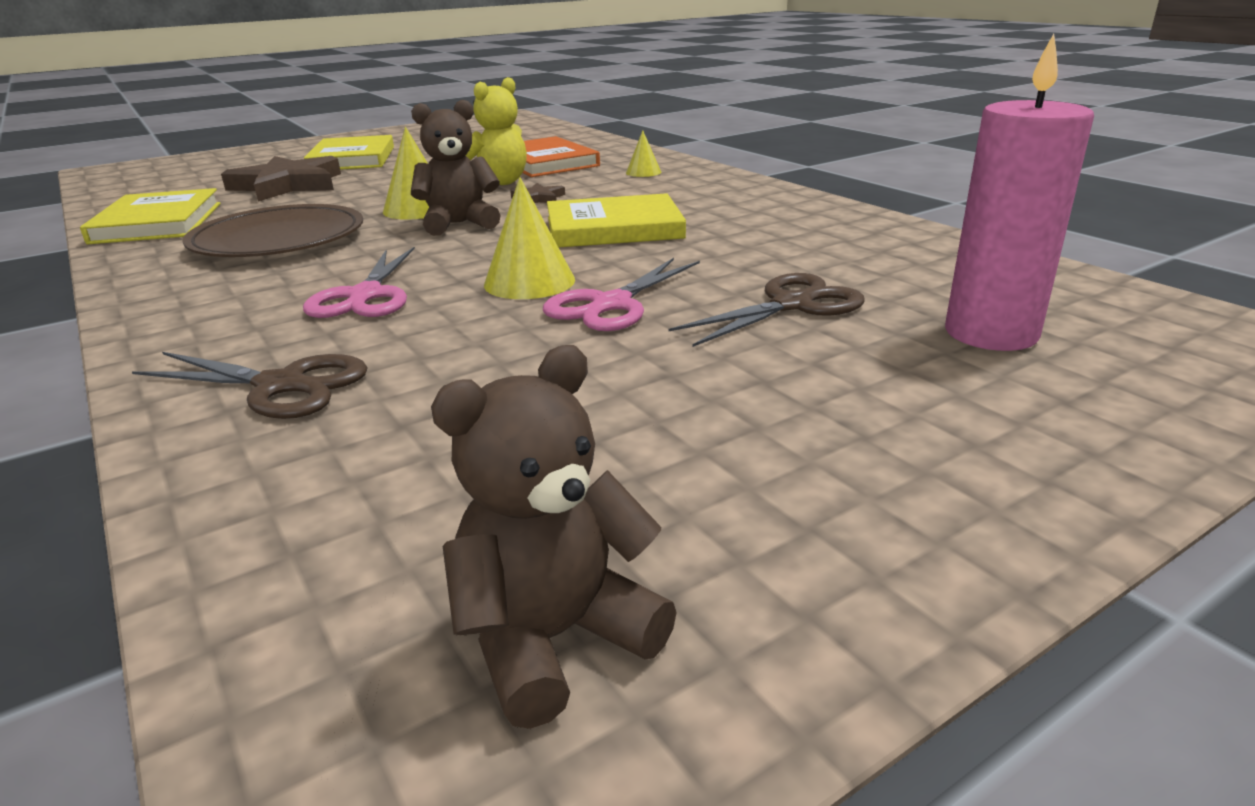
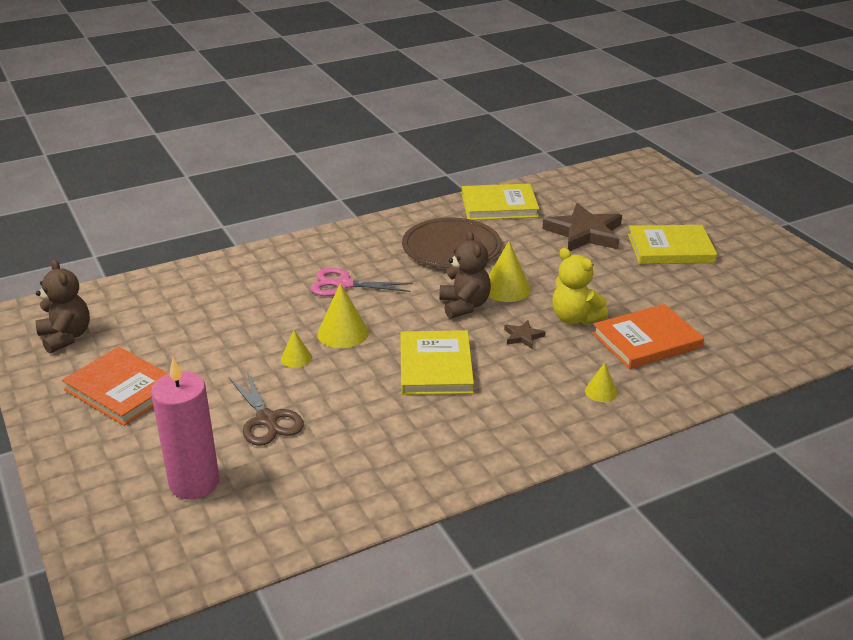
camera: 95 degrees right, 5 degrees up
(282, 386) = (248, 276): brown scissors -> none
(611, 305) = (296, 358): pink scissors -> yellow cone
(783, 459) = (122, 389): none -> orange book

